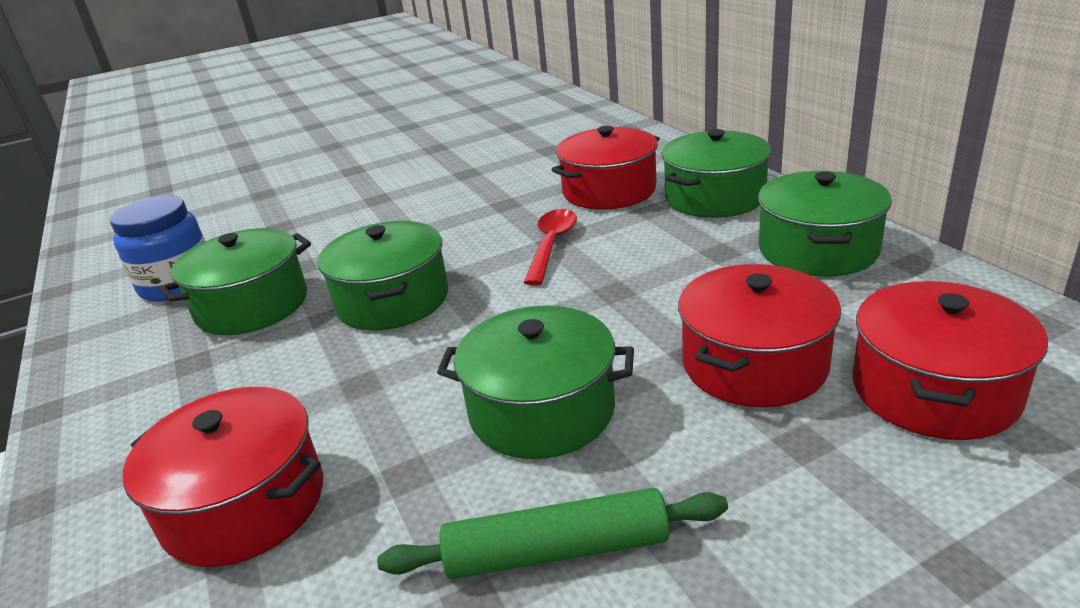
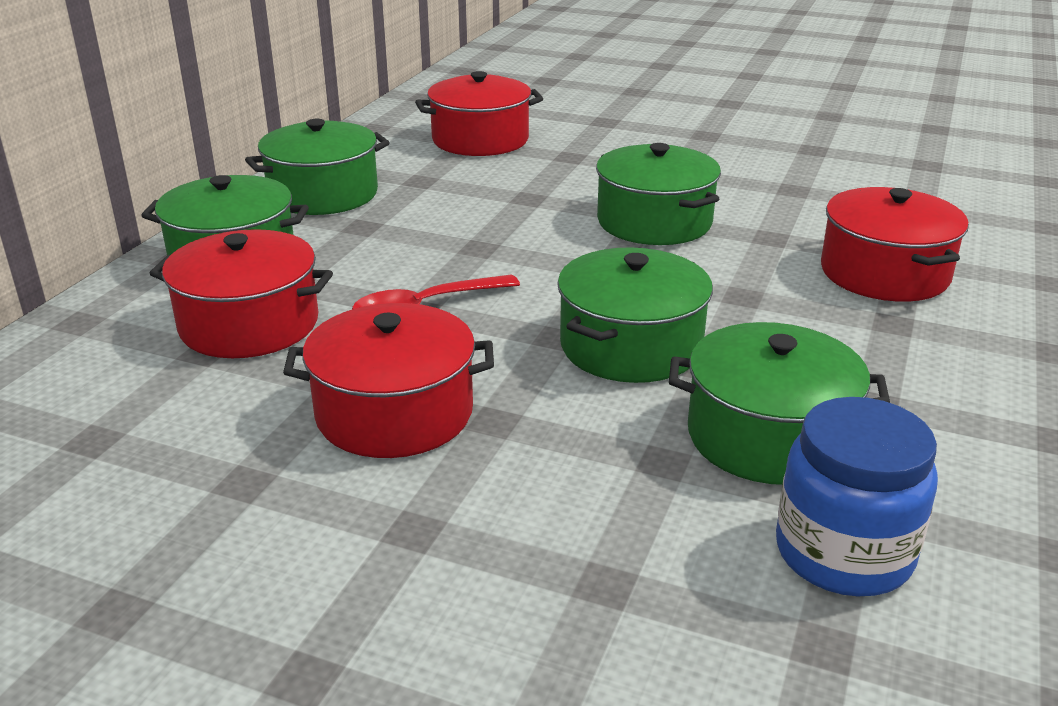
camera: 135 degrees left, 0 degrees up
(557, 551) = (735, 184): green rolling pin -> none
(754, 364) = (514, 180): red pot -> red pot (394, 413)

